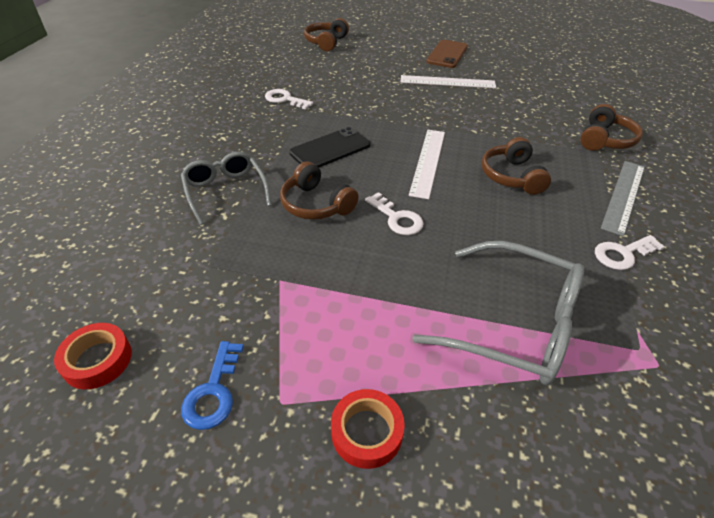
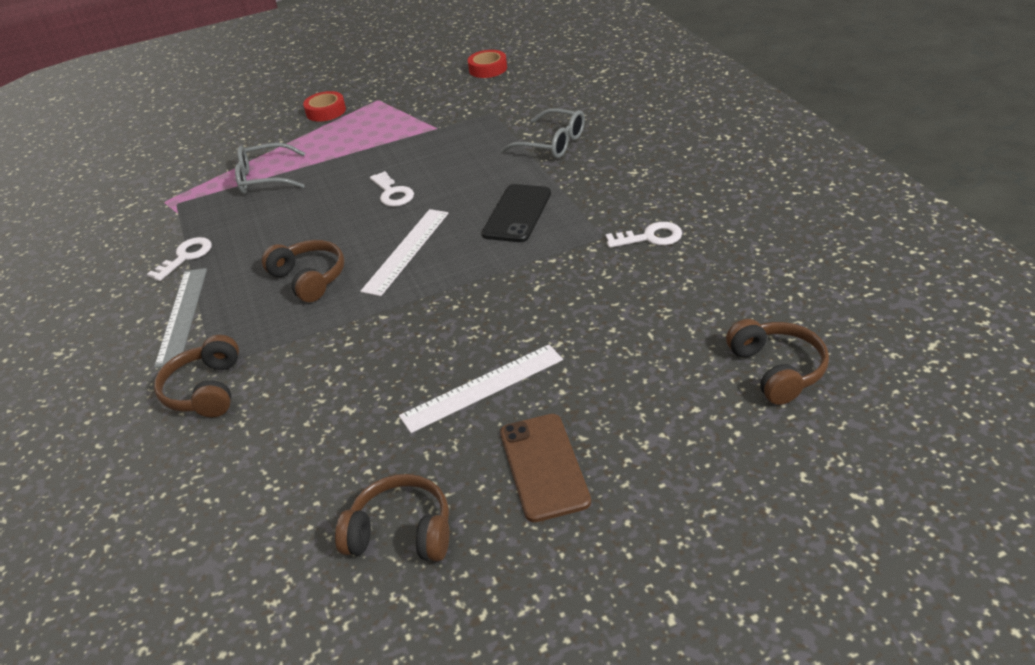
camera: 150 degrees right, 5 degrees down
(213, 391) = (415, 88): blue key -> none
(316, 204) = (468, 170): brown headphones -> brown headphones (401, 532)
(397, 218) = (392, 193): white key -> white key turned 135 degrees counterclockwise
(428, 162) = (406, 251): white ruler -> white ruler turned 45 degrees clockwise
(513, 323) = (265, 178): grey glasses -> grey glasses, size x0.66

